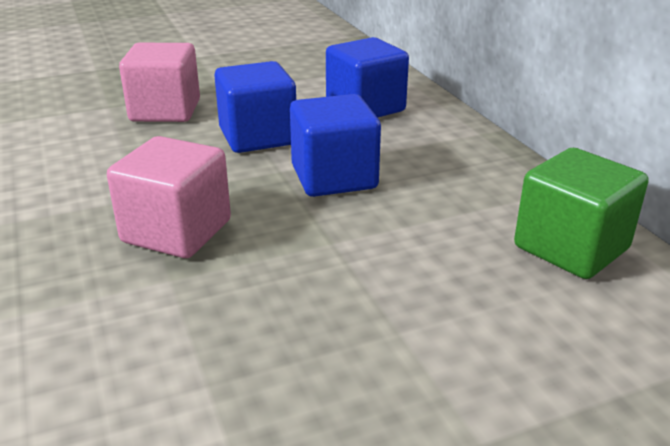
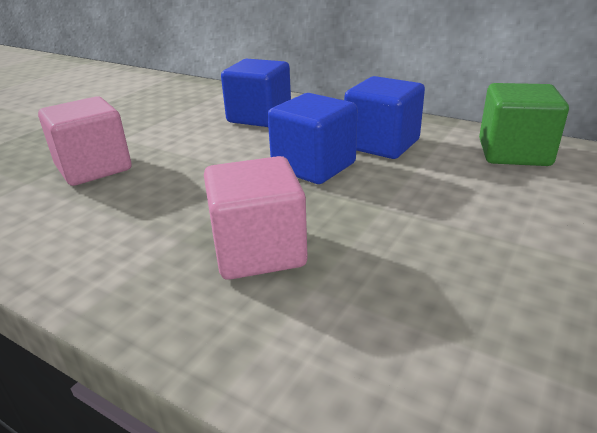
camera: 35 degrees left, 0 degrees up
(258, 137) = (210, 160): blue cube -> blue cube (381, 144)

